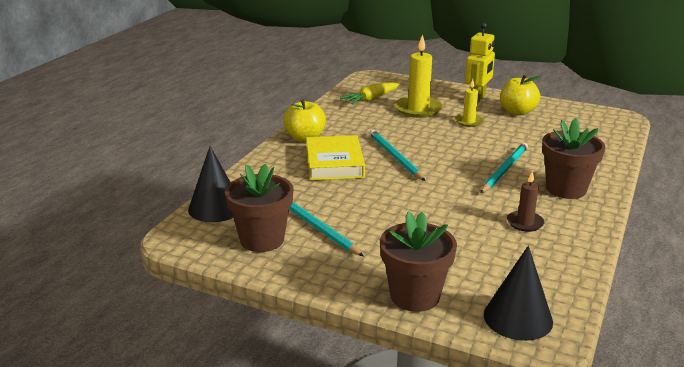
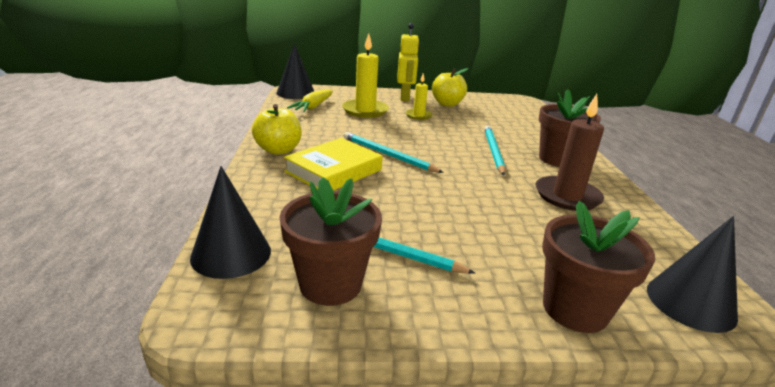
camera: 30 degrees left, 0 degrees up
(334, 163) = (334, 171): yellow book -> yellow book turned 75 degrees clockwise
(367, 81) = (295, 93): none -> black cone
(525, 223) = (567, 196): brown candle -> brown candle, size x1.74

